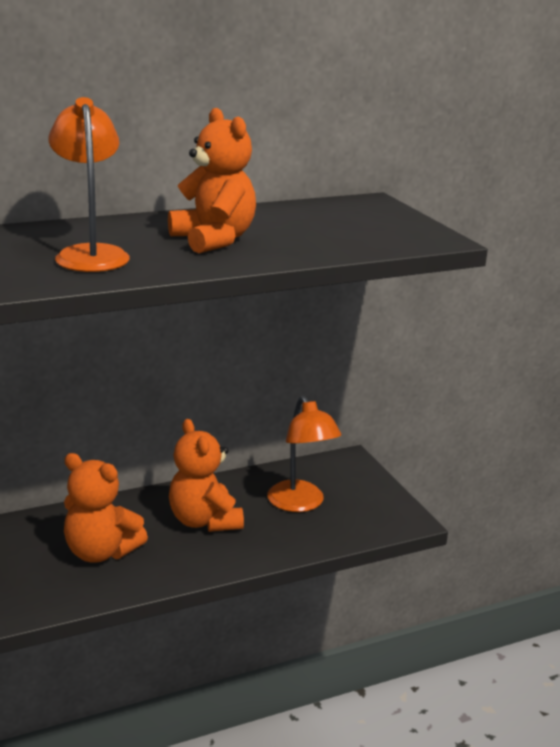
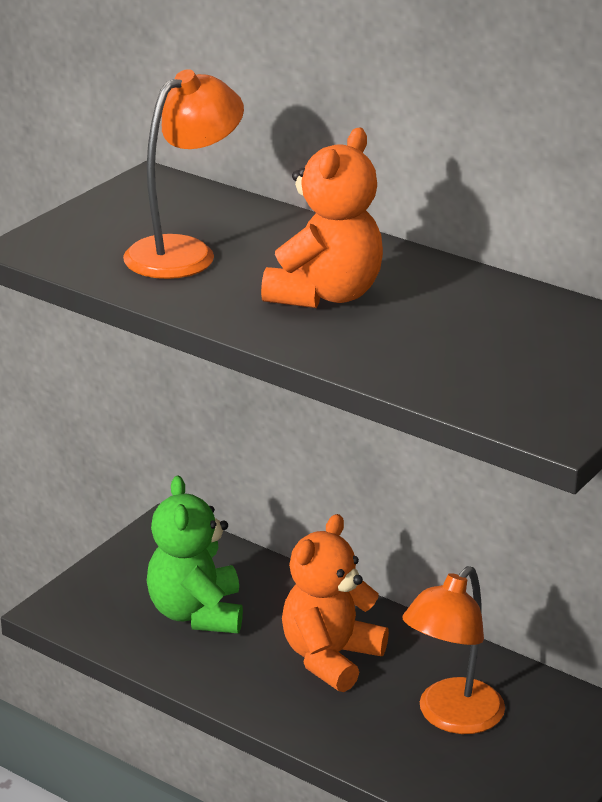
camera: 60 degrees right, 5 degrees up
(101, 552) = (196, 613): orange teddy bear -> green teddy bear

